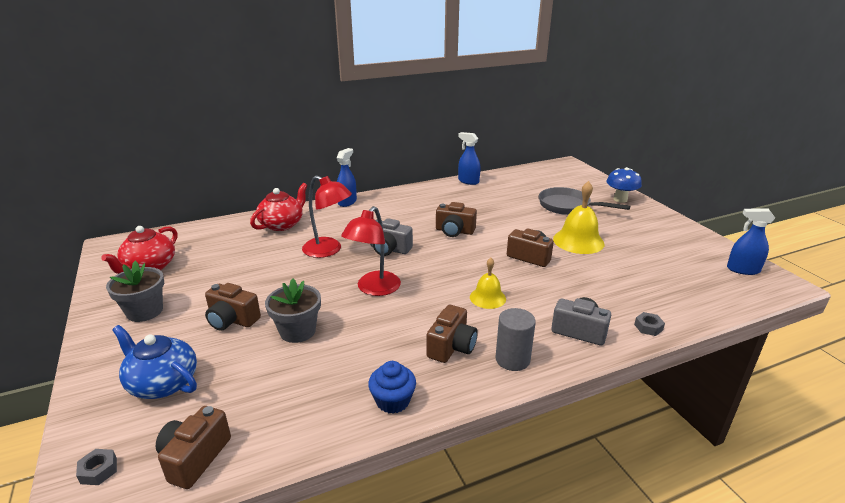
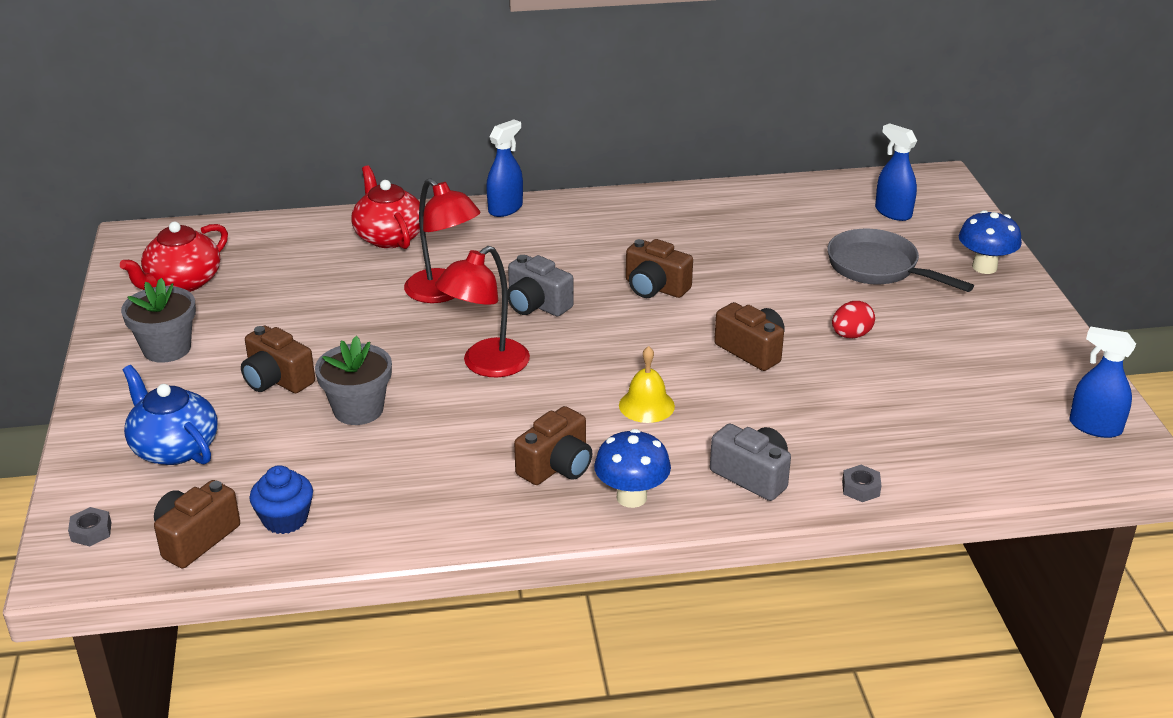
camera: 15 degrees right, 5 degrees up
(282, 224) = (389, 236): red teapot -> red teapot turned 75 degrees counterclockwise
(392, 401) = (447, 520): blue cupcake -> blue cupcake (285, 519)
(468, 181) = (731, 193): blue spray bottle -> blue spray bottle (893, 212)
(512, 359) = (631, 497): grey cylinder -> blue mushroom
(578, 241) = (851, 335): yellow bell -> red egg

